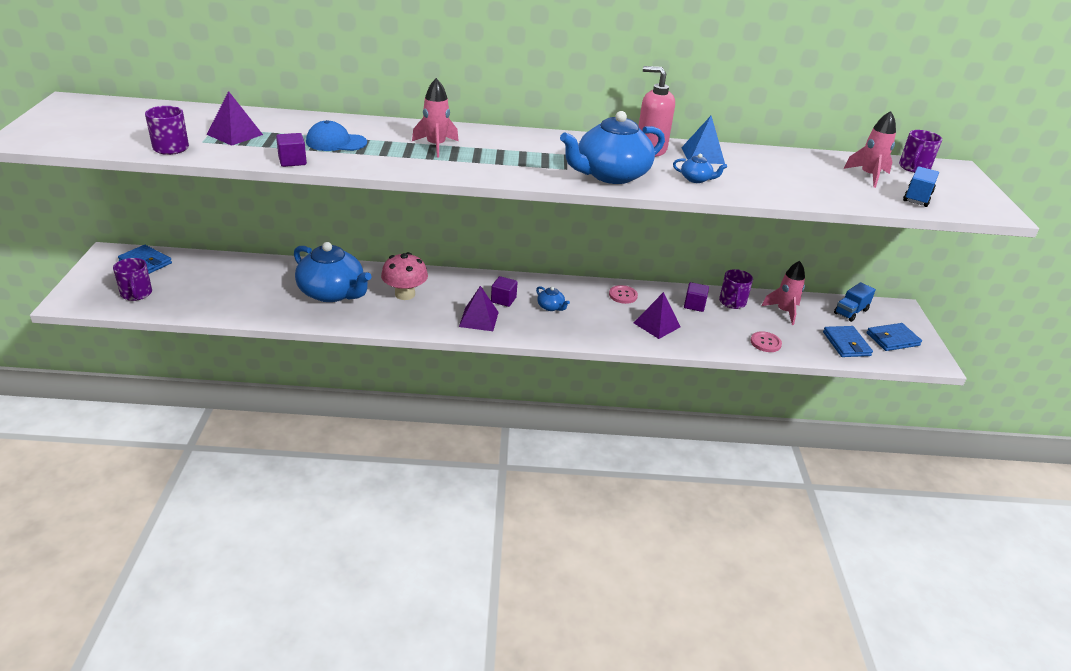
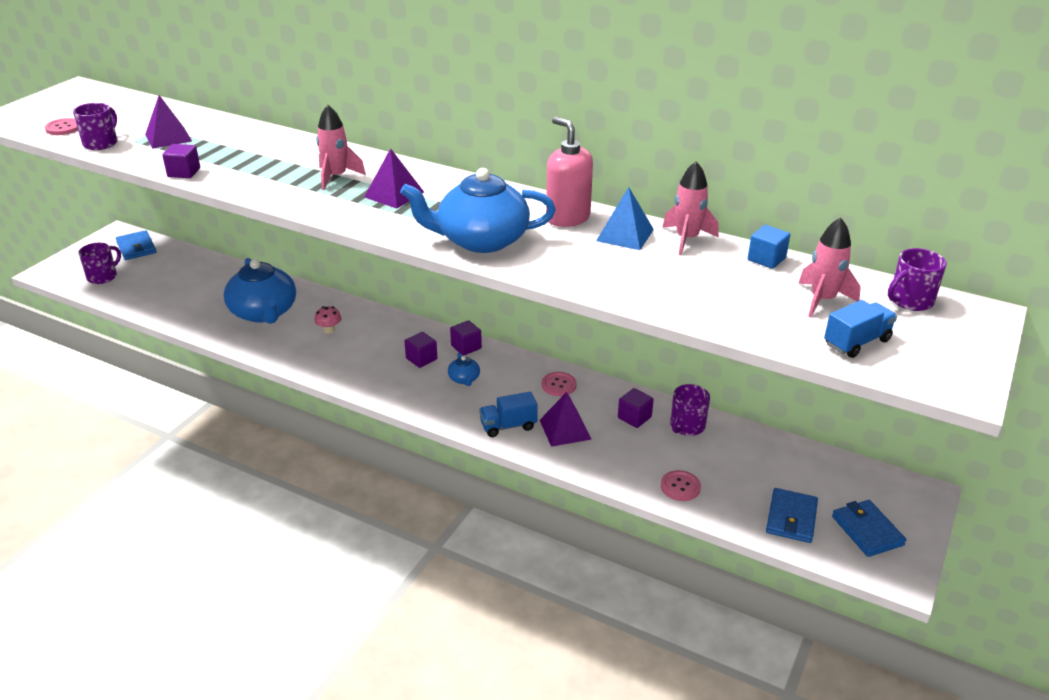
camera: 30 degrees right, 0 degrees up
(109, 139) = (63, 128): none -> pink button
(136, 294) = (103, 276): purple mug -> purple mug turned 150 degrees counterclockwise
(336, 142) = (246, 159): blue cap -> none
(405, 294) = (329, 330): pink mushroom -> pink mushroom, size x0.53
(478, 319) = (376, 374): purple pyramid -> purple pyramid (394, 194)
(529, 283) = (466, 347): none -> purple cube
(696, 179) = (577, 263): blue teapot -> none
(784, 311) = (745, 454): pink rocket -> pink rocket (687, 239)
(807, 157) = (766, 259): none -> blue cube
(851, 312) = (841, 478): blue truck -> blue truck (508, 426)
(892, 339) = (867, 530): blue wallet -> blue wallet turned 60 degrees clockwise

